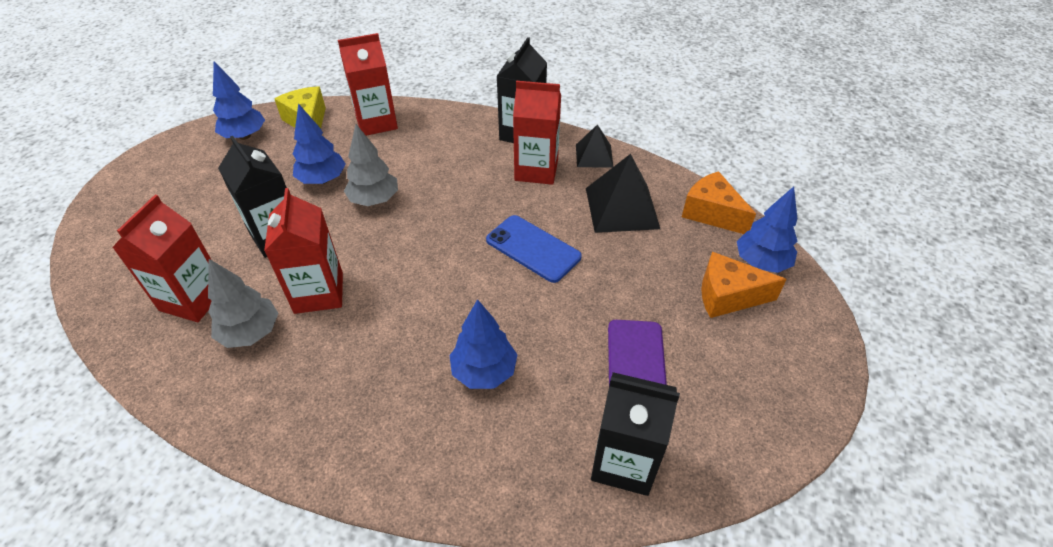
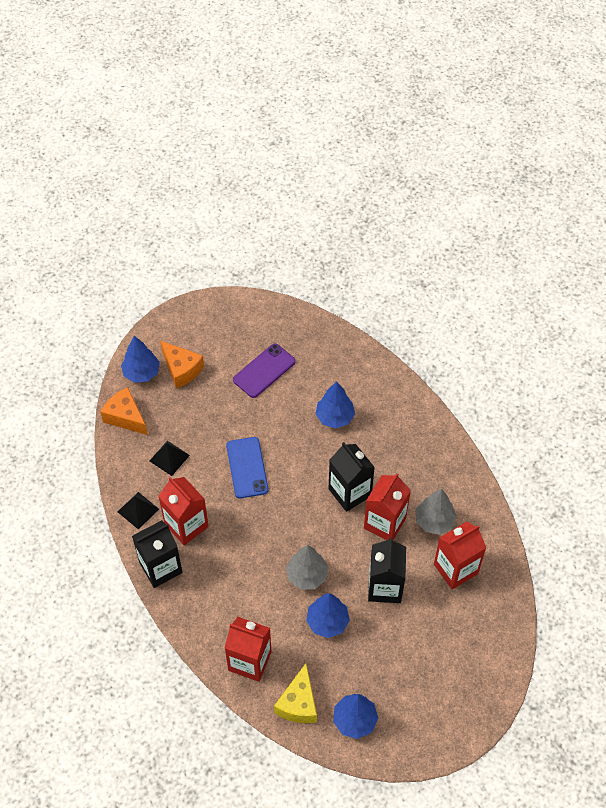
camera: 140 degrees left, 10 degrees up
(621, 208) = (169, 458): black pyramid -> black pyramid, size x0.60
(624, 461) = (311, 340): black carton -> black carton (350, 492)
(711, 213) = (125, 417): orange cheese -> orange cheese turned 135 degrees clockwise

